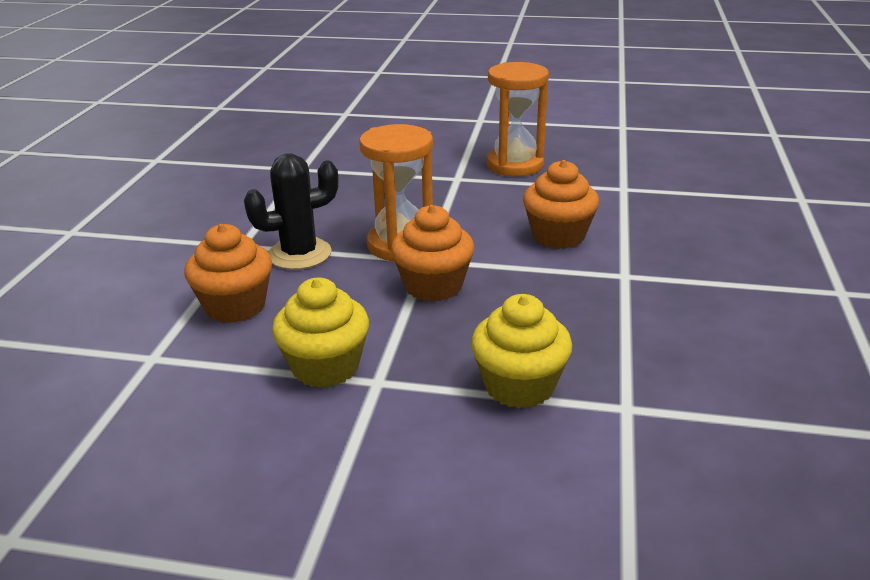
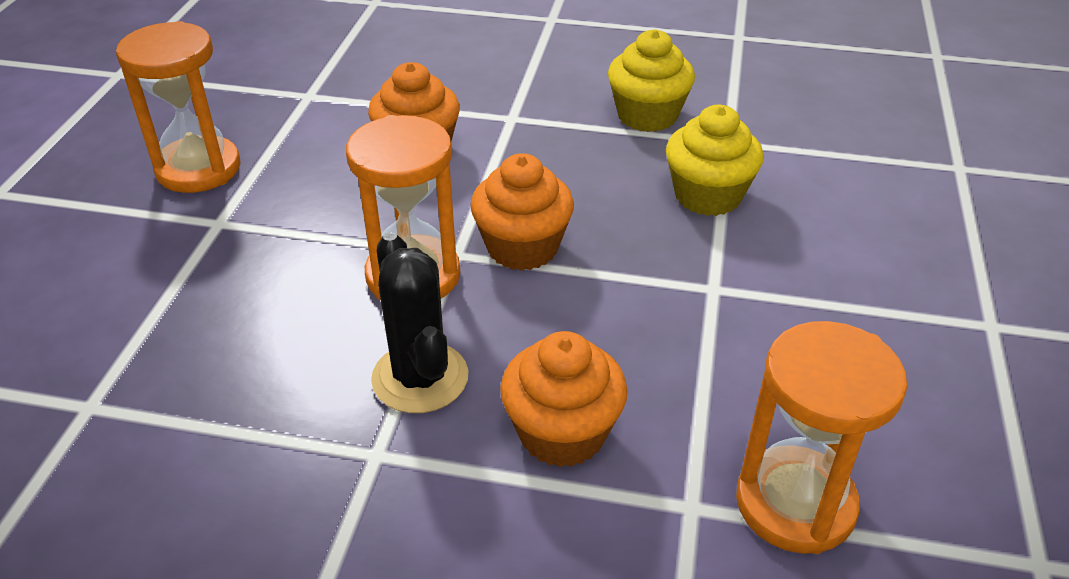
camera: 90 degrees left, 10 degrees up
(132, 405) = (795, 503): none -> orange hourglass
(325, 367) = (693, 330): yellow cupcake -> yellow cupcake (647, 115)

